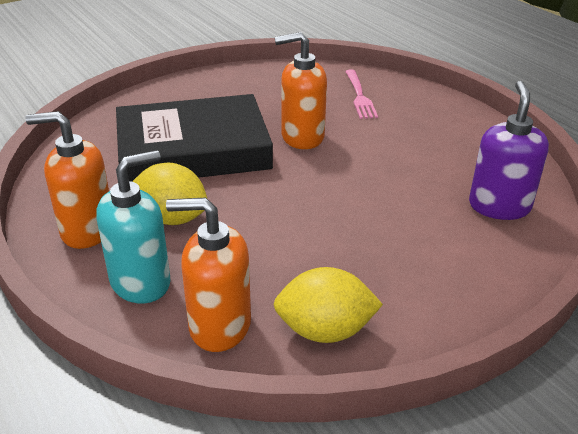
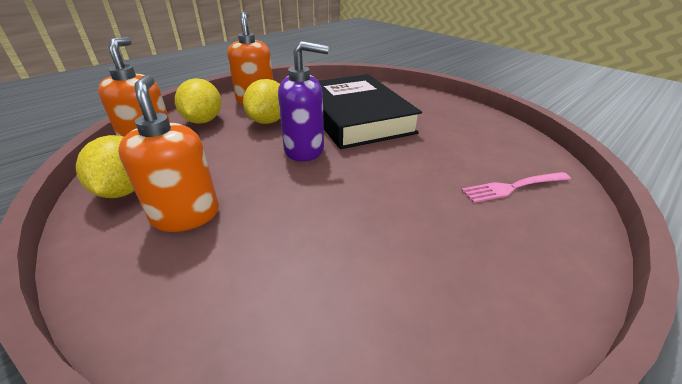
camera: 80 degrees right, 0 degrees up
(141, 282) = (203, 121): turquoise soap dispenser -> yellow lemon
(302, 137) = (400, 158): orange soap dispenser -> orange soap dispenser (186, 215)
(499, 206) = (304, 323): purple soap dispenser -> purple soap dispenser (304, 150)

